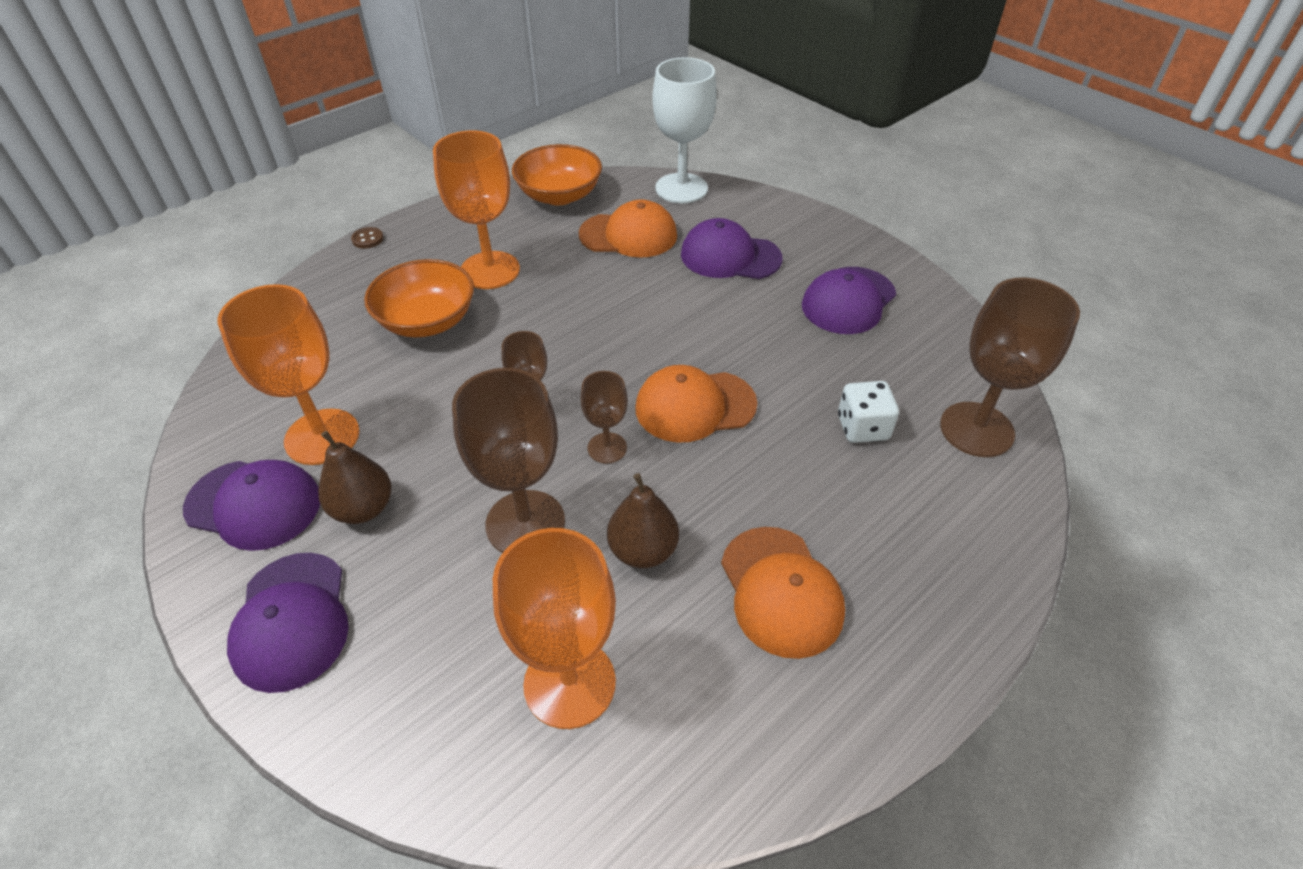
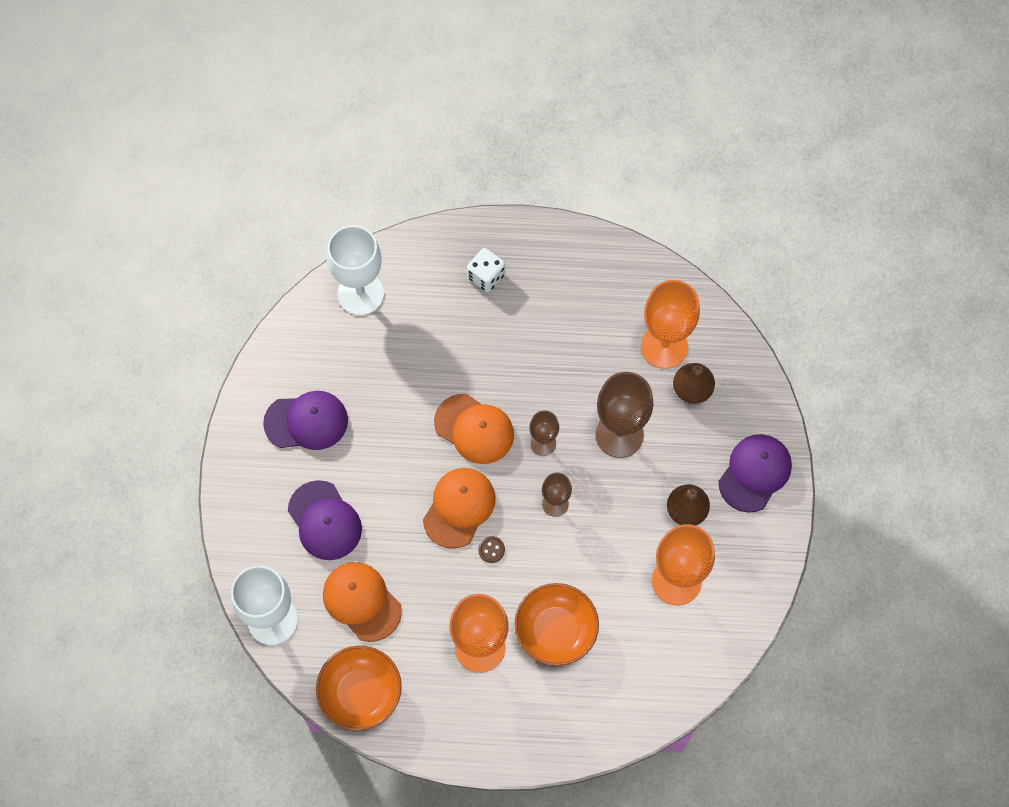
camera: 135 degrees left, 20 degrees up
(254, 504) = (736, 561): purple cap -> none
(367, 239) = (530, 762): brown button -> brown button (491, 550)
(643, 550) = (581, 375): brown pear -> brown pear (692, 390)
(781, 591) = (544, 307): orange cap -> orange cap (459, 508)
(862, 427) = (411, 343): white dice -> white dice (486, 276)
(976, 429) = (360, 294): brown goblet -> white goblet

